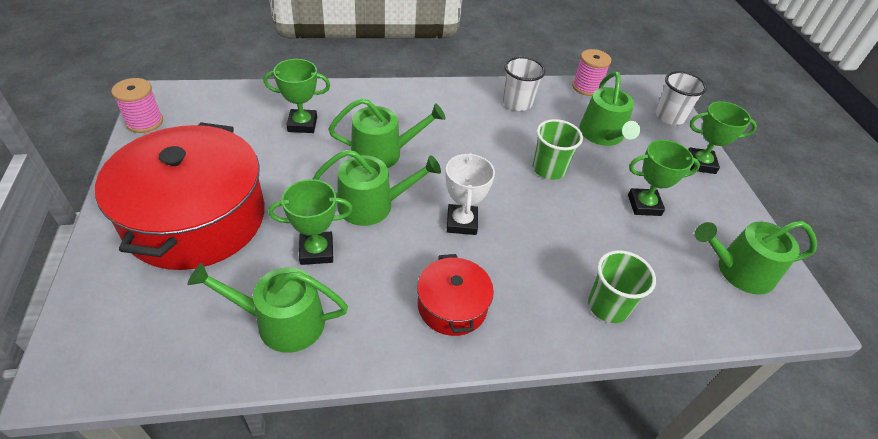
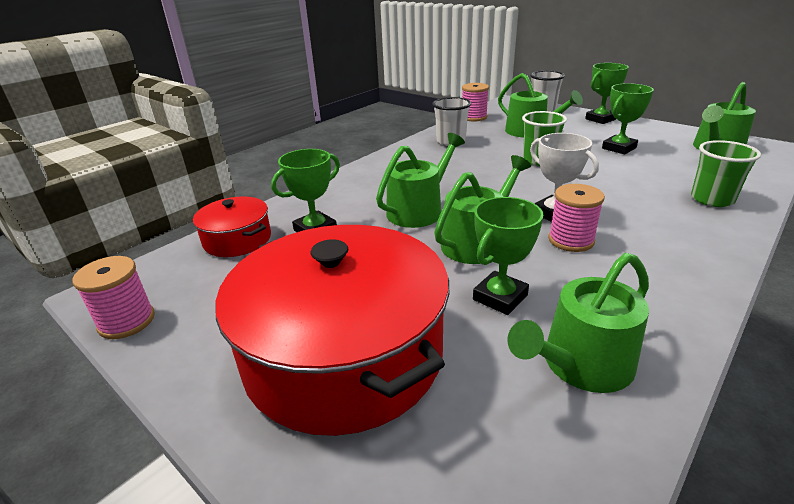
camera: 35 degrees left, 15 degrees down
(430, 250) = (571, 240): none -> pink spool
(452, 306) = (651, 259): red pot -> red pot (237, 240)

